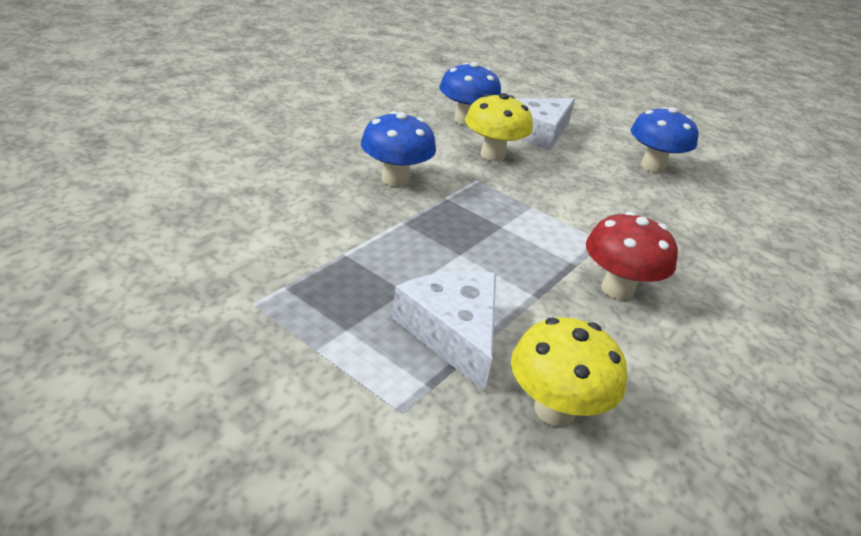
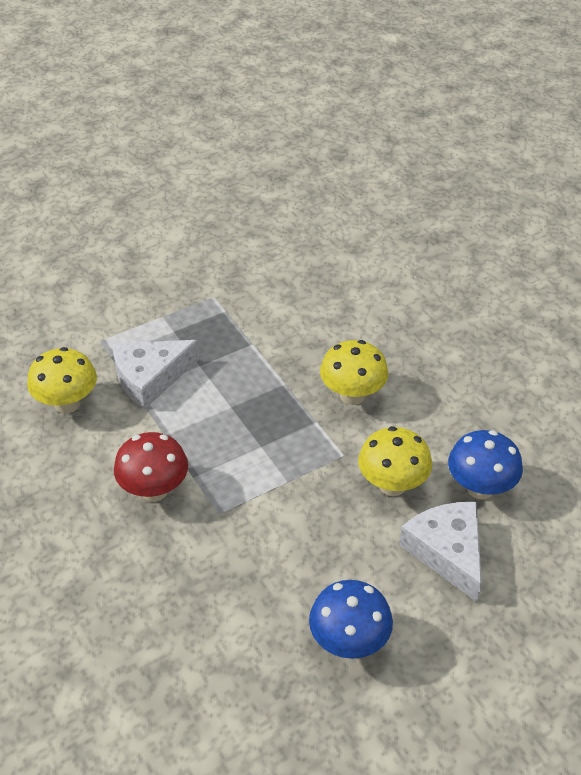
camera: 115 degrees right, 10 degrees up
(395, 179) = (352, 395): blue mushroom -> yellow mushroom
(453, 332) = (150, 378): white cheese -> white cheese turned 150 degrees clockwise

